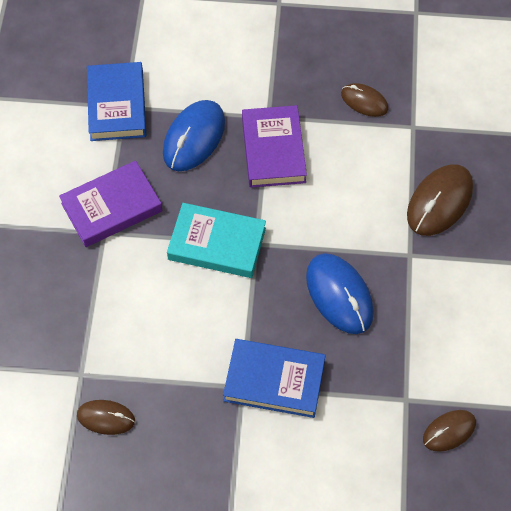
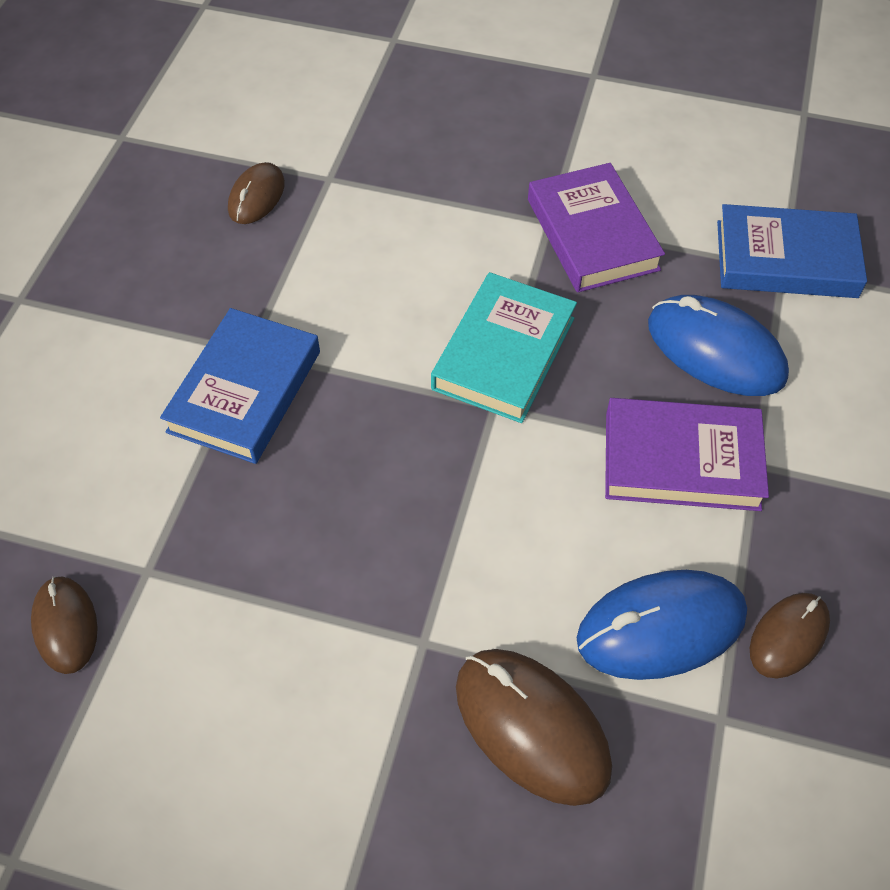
camera: 100 degrees right, 5 degrees down
(339, 295) = (369, 508): blue mouse -> blue mouse (661, 627)

